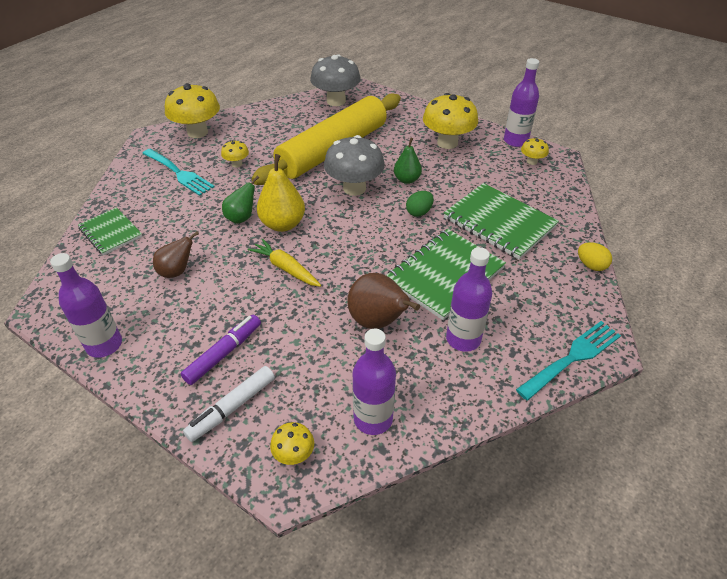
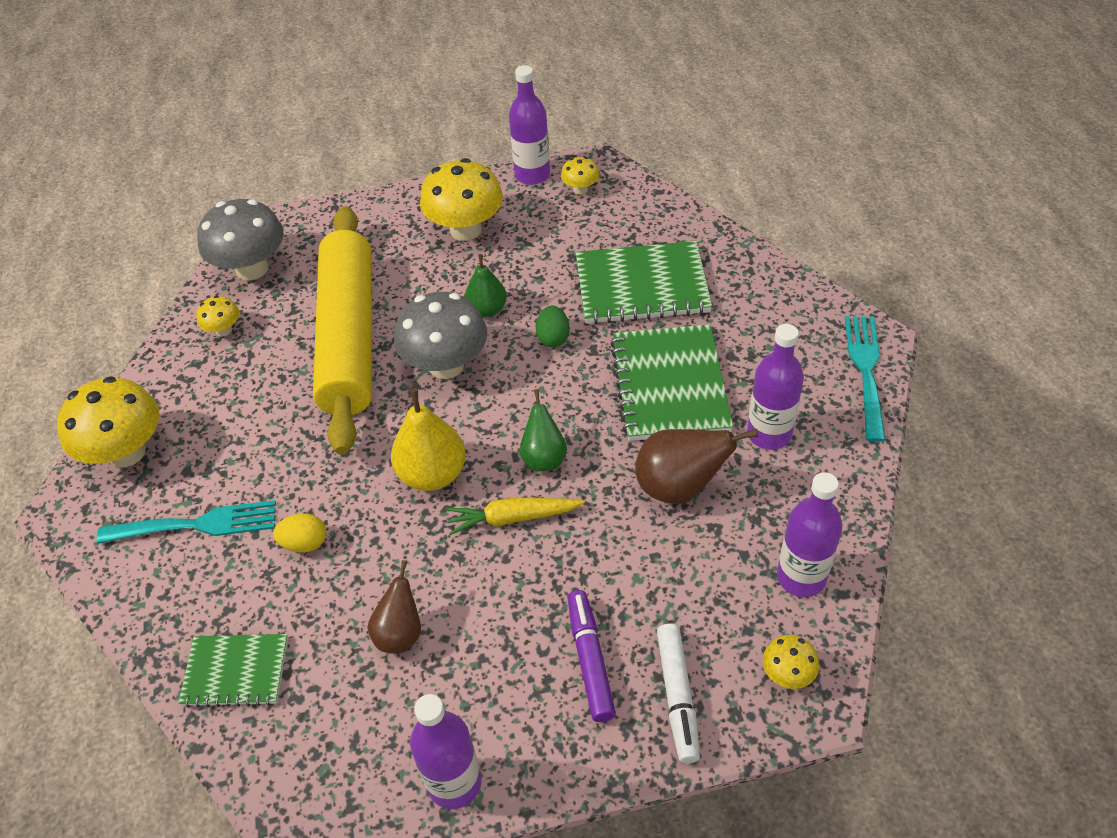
camera: 45 degrees left, 5 degrees up
(237, 164) = (256, 450): yellow mushroom -> yellow mushroom (224, 330)
(241, 218) = (373, 508): green pear -> green pear (544, 458)
(591, 265) = (771, 267): yellow egg -> yellow egg (305, 543)

